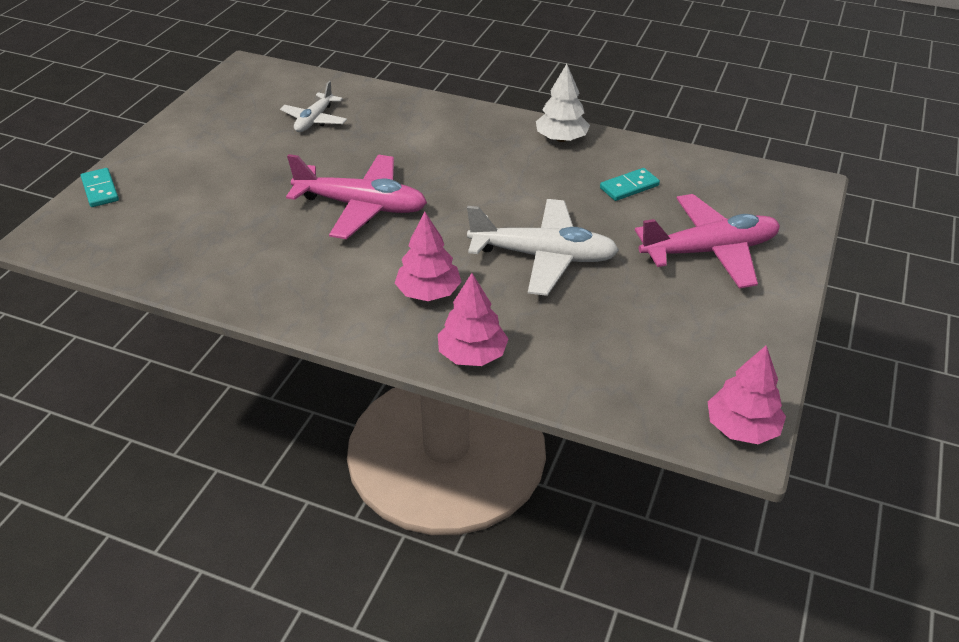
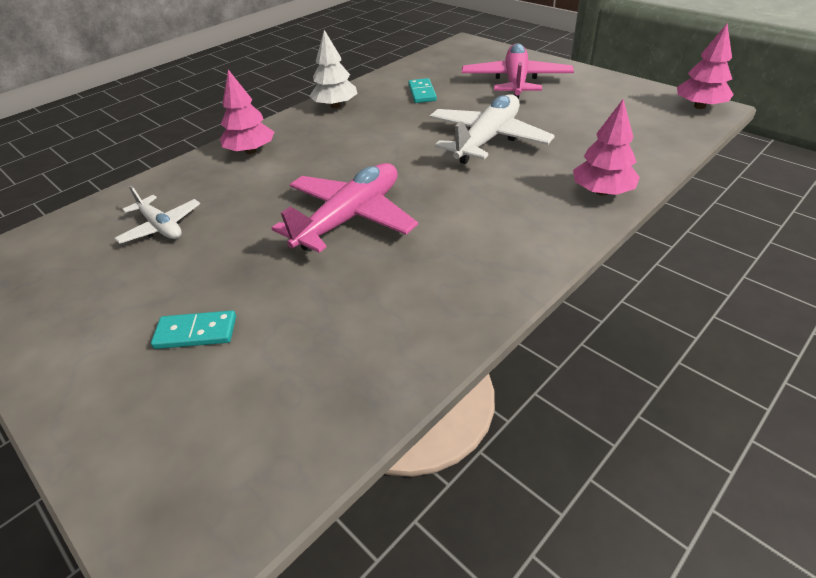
camera: 65 degrees left, 0 degrees up
(100, 190) = (110, 459): turquoise domino -> turquoise domino (196, 332)
(428, 292) = (508, 200): pink tree -> pink tree (250, 151)

